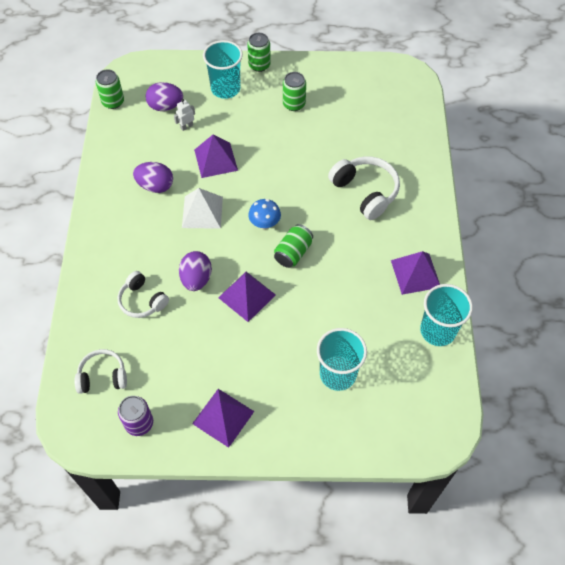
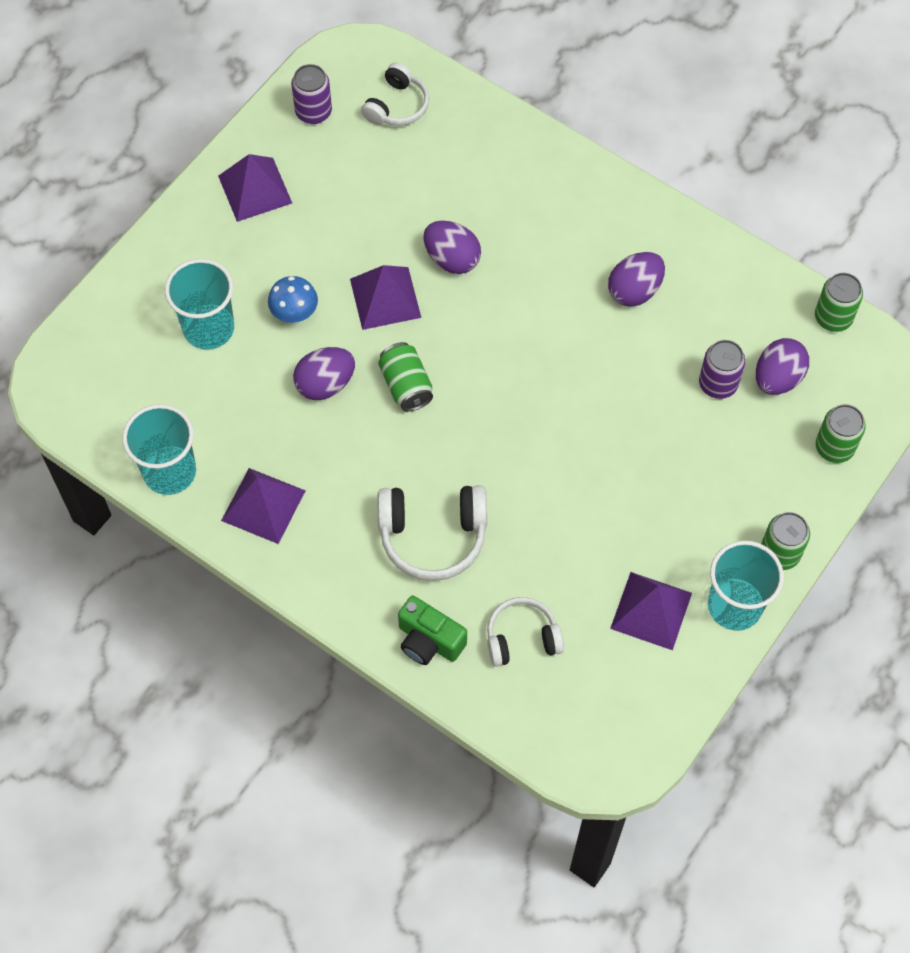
camera: 125 degrees right, 5 degrees up
(142, 300) = (466, 189): white headphones -> white headphones (522, 638)
(186, 126) = (718, 384): white robot -> purple can
(202, 212) = (550, 320): white pyramid -> none
(216, 160) = (628, 386): purple pyramid -> purple pyramid (651, 610)
(225, 88) = (760, 476): turquoise cup -> turquoise cup (734, 605)
(265, 224) = (476, 380): blue mushroom -> blue mushroom (294, 313)
(294, 104) = (662, 550): green can -> green can (834, 447)
(323, 290) = (325, 384): none -> purple egg
(417, 163) = (429, 641): none -> green camera

